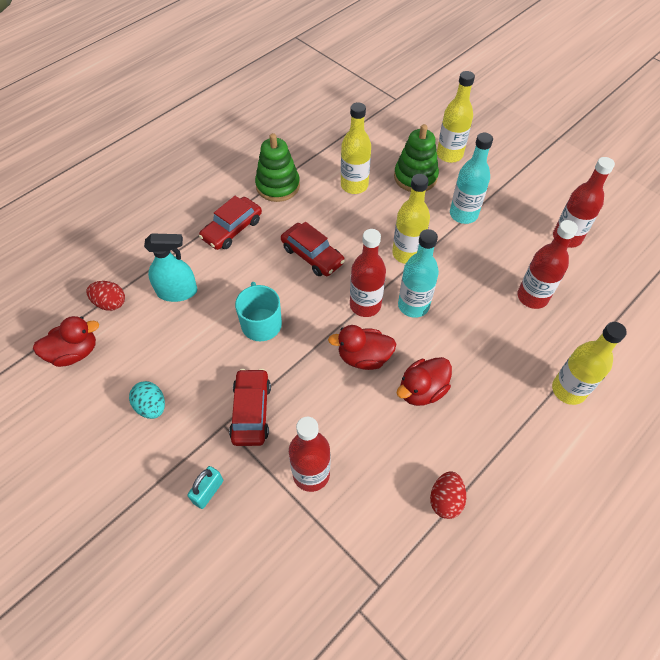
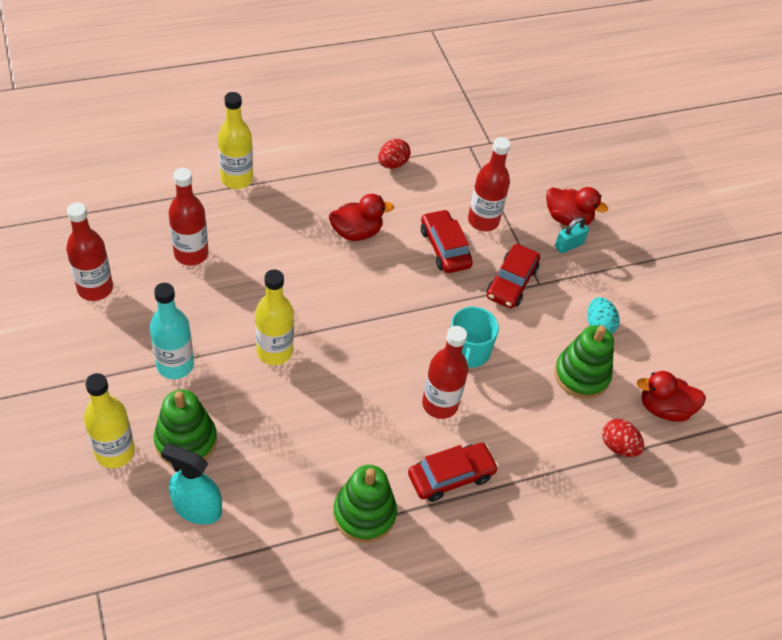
camera: 160 degrees left, 5 degrees down
(156, 348) = (581, 375): none -> green stacking toy
(177, 292) = (542, 426): turquoise spray bottle -> turquoise spray bottle (197, 508)
(312, 255) = (376, 398): red car -> red car (445, 248)
(354, 185) = (269, 466): yellow bottle -> none
(363, 357) = (388, 278): red duck -> red duck (568, 219)
(365, 305) = (355, 321): red bottle -> red bottle (440, 404)
(413, 305) = (309, 299): turquoise bottle -> none

